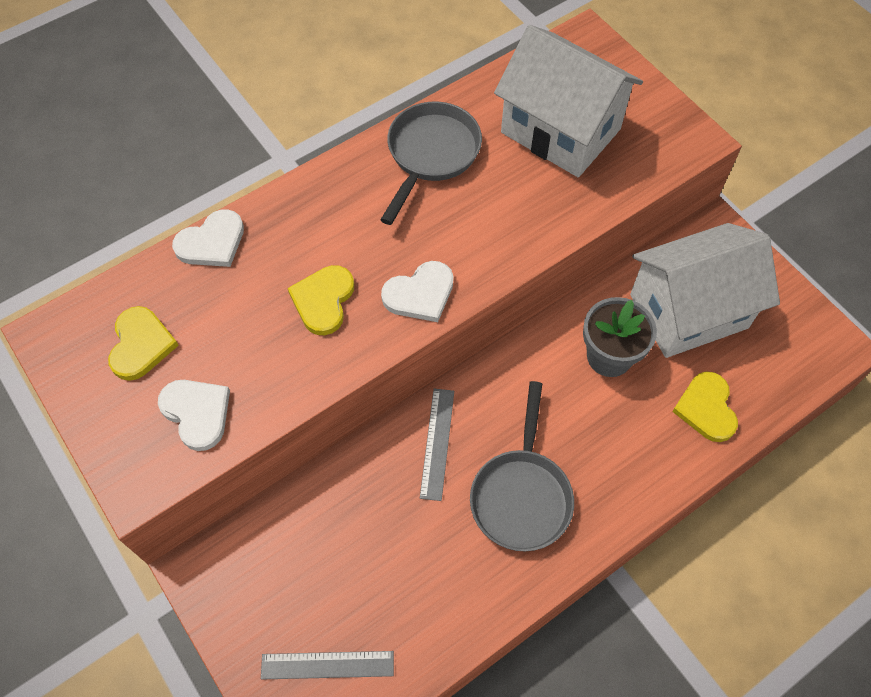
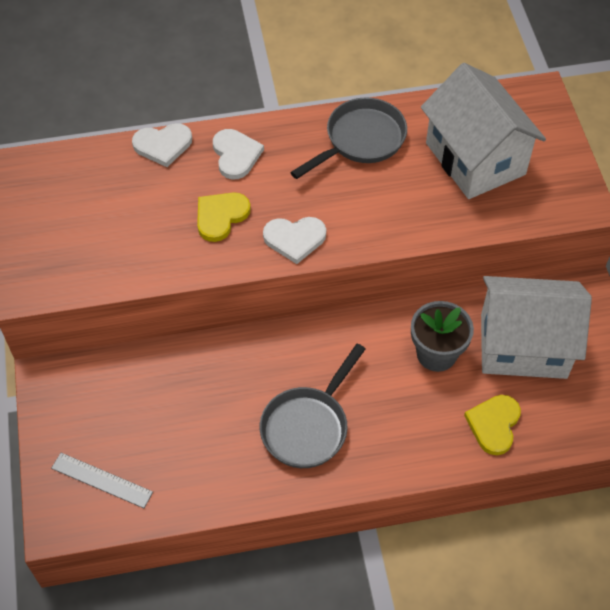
camera: 25 degrees right, 5 degrees down
(141, 345) = (77, 198): yellow heart -> none
(197, 413) = (91, 259): white heart -> white heart (236, 155)
(437, 443) = (264, 362): grey ruler -> none

